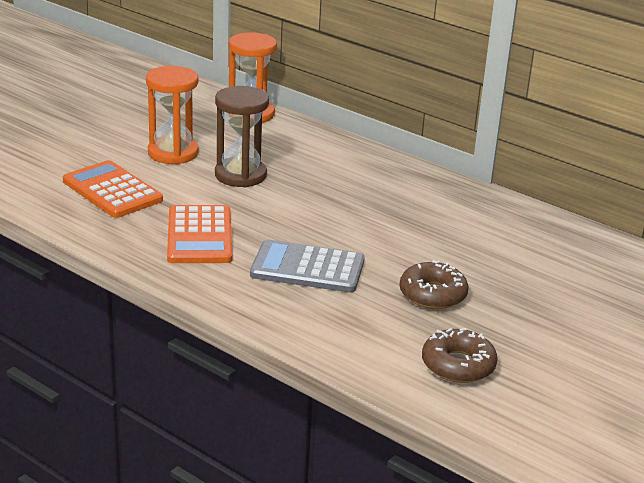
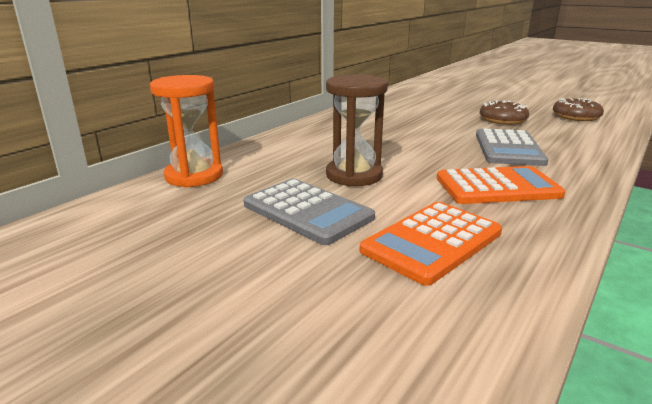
camera: 90 degrees left, 5 degrees down
(173, 153) = (307, 211): orange hourglass -> grey calculator

